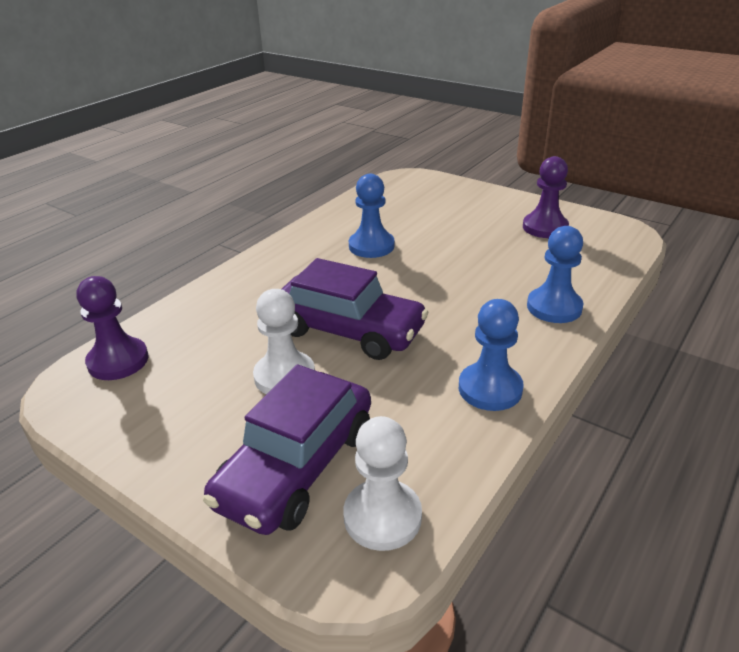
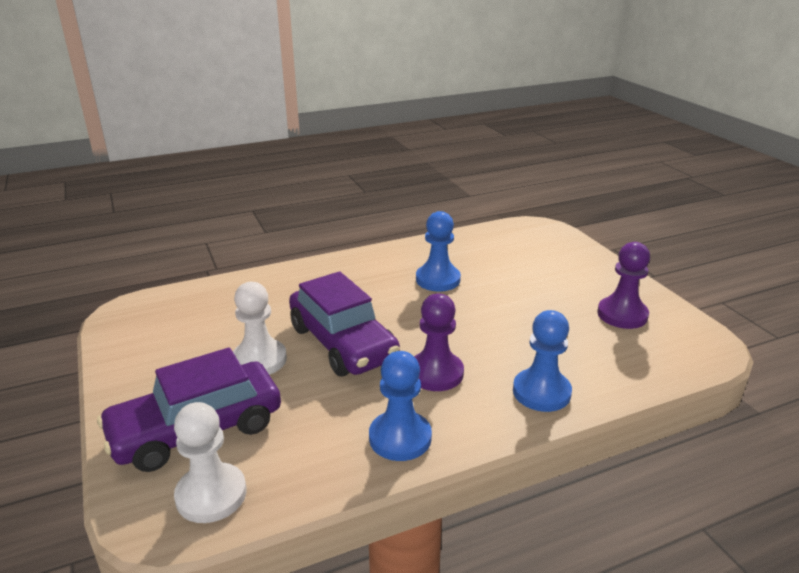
camera: 30 degrees right, 5 degrees down
(118, 361) = (169, 305): purple pawn -> purple pawn (436, 373)

